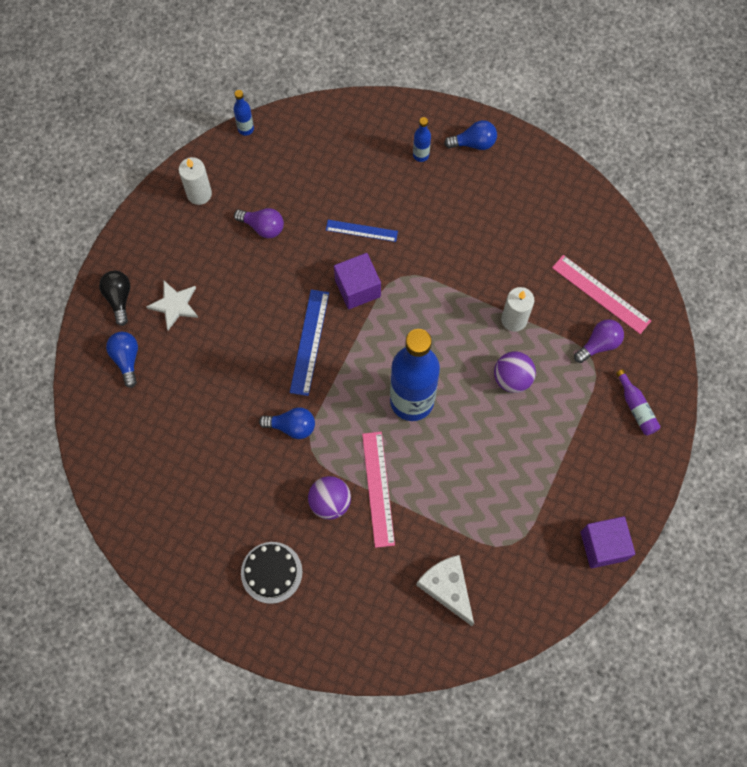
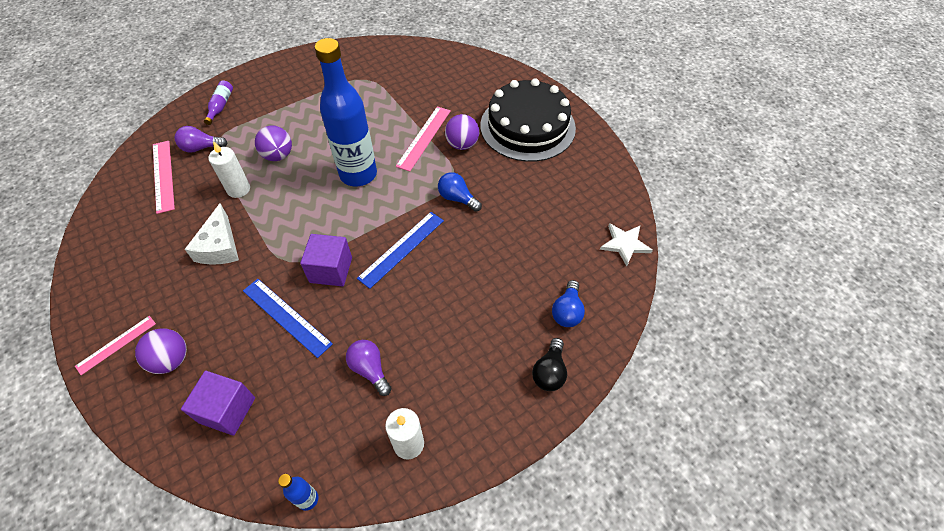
camera: 150 degrees left, 15 degrees down
(174, 305) = (498, 338): white star -> white star (625, 244)
(271, 572) = (527, 126): black cake -> black cake, size x2.03
(361, 230) = (286, 317): blue ruler -> blue ruler, size x1.51
(421, 155) = (171, 360): blue bottle -> purple ball
(447, 588) = (422, 76): white cheese -> white cheese (220, 246)
(474, 143) = (116, 344): blue light bulb -> pink ruler
(603, 546) = (314, 57): purple cube -> purple cube (227, 410)

